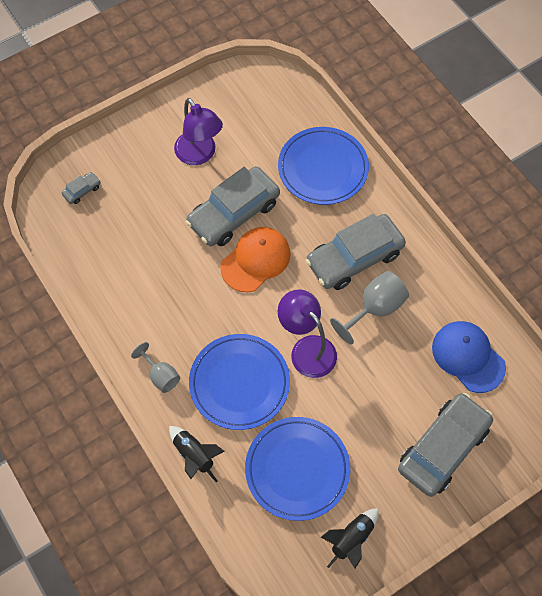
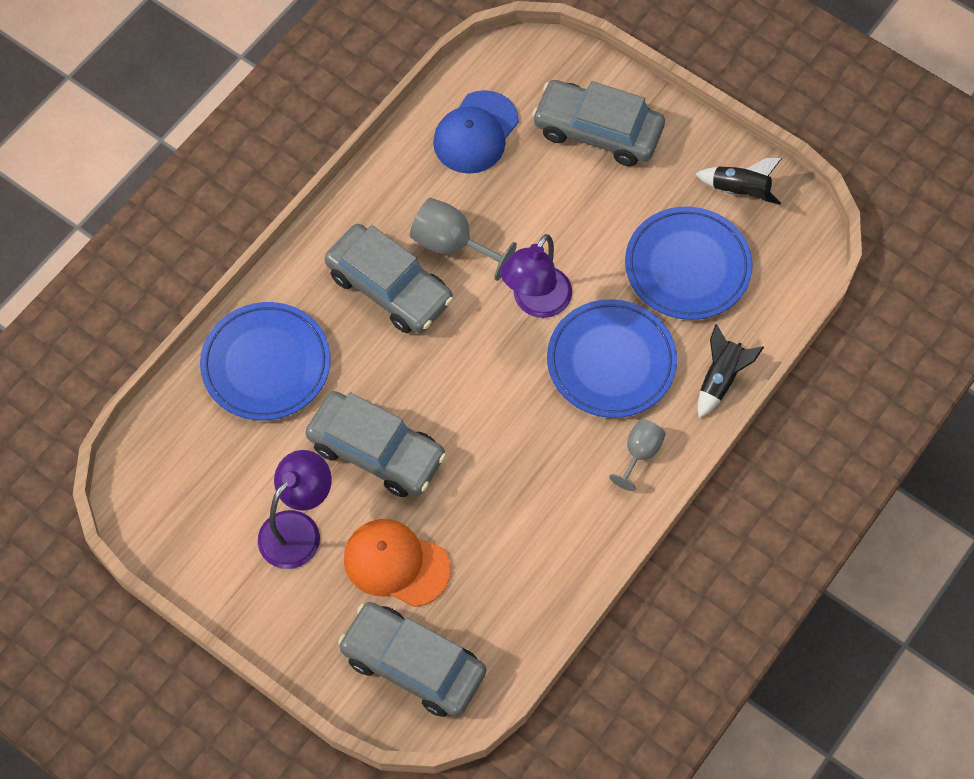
camera: 110 degrees left, 0 degrees up
(82, 191) = (413, 664): grey car -> grey car, size x2.42
(255, 260) = (437, 400): orange cap -> orange cap (396, 563)

